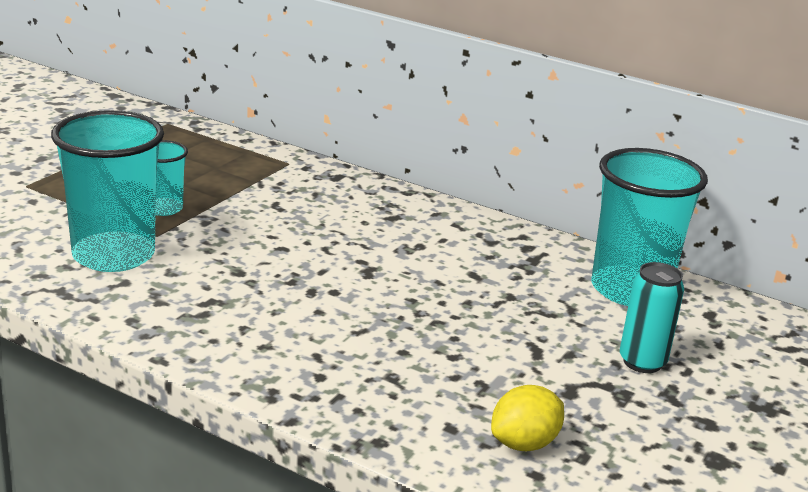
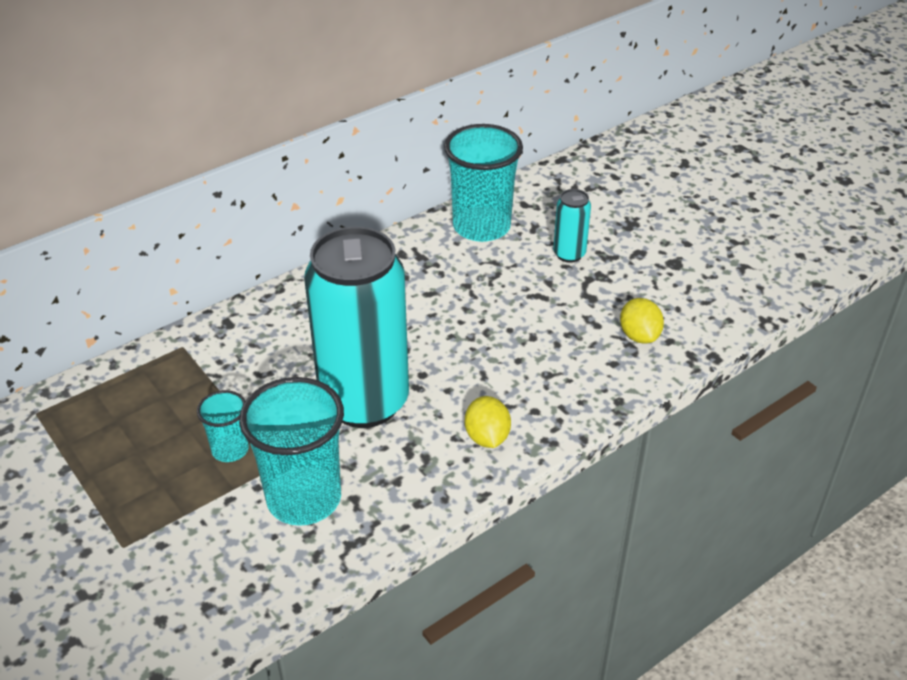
camera: 65 degrees left, 15 degrees up
(255, 348) = (487, 437): none -> yellow lemon
(268, 264) = (364, 402): none -> turquoise can

